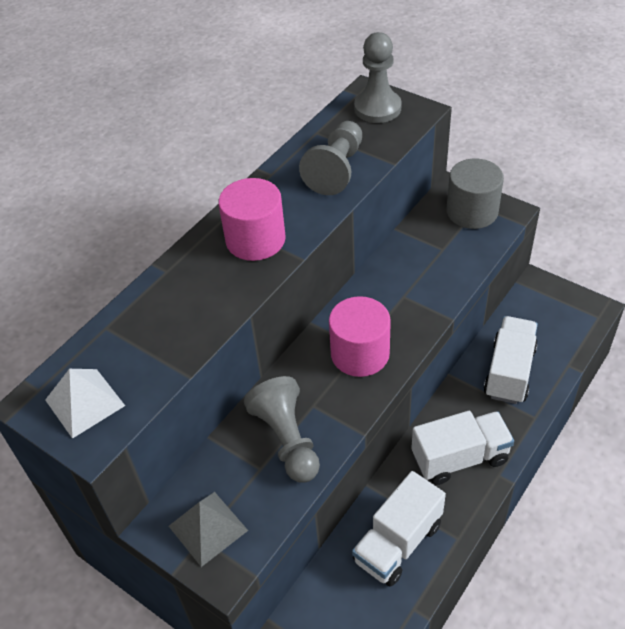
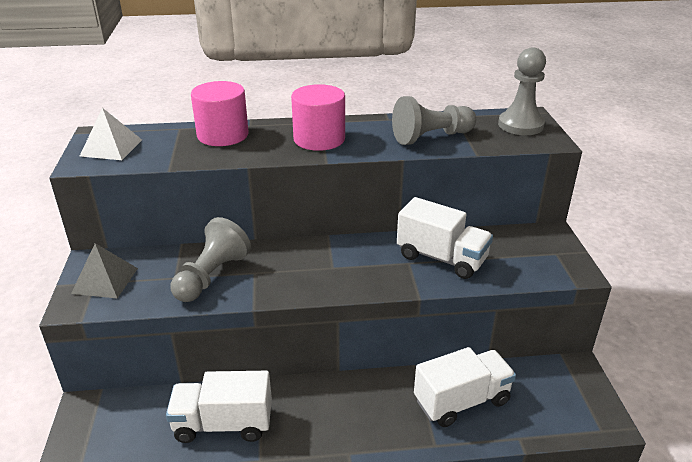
camera: 45 degrees right, 15 degrees down
(360, 353) = (326, 269): pink cylinder -> pink cylinder (223, 135)
(460, 458) = (340, 417): white truck -> white truck (441, 258)
(472, 211) = (544, 253): grey cylinder -> none

